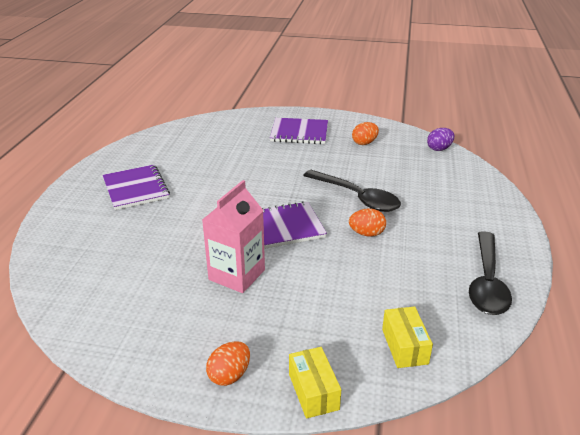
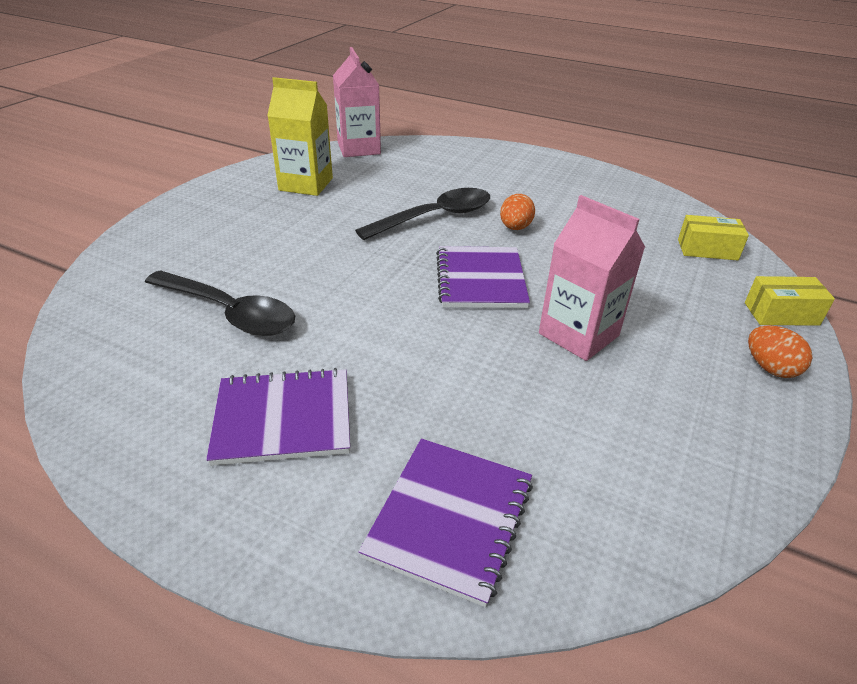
camera: 75 degrees left, 5 degrees up
(299, 133) = (230, 222): purple notebook -> purple notebook (450, 519)
(364, 143) = (306, 184): orange egg -> yellow carton
(439, 149) = (359, 148): purple egg -> pink carton
(487, 282) = (614, 189): black spoon -> black spoon (230, 313)

